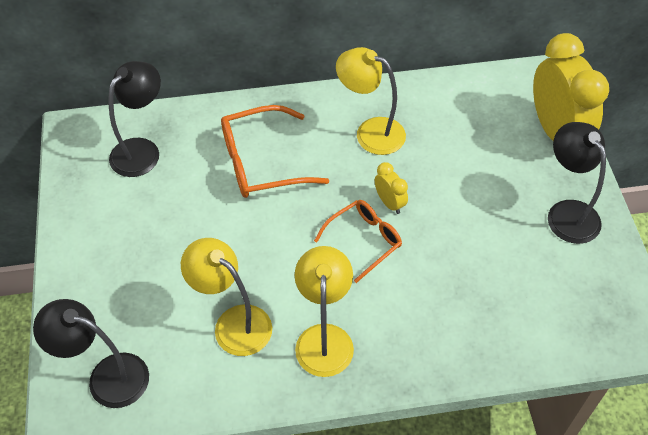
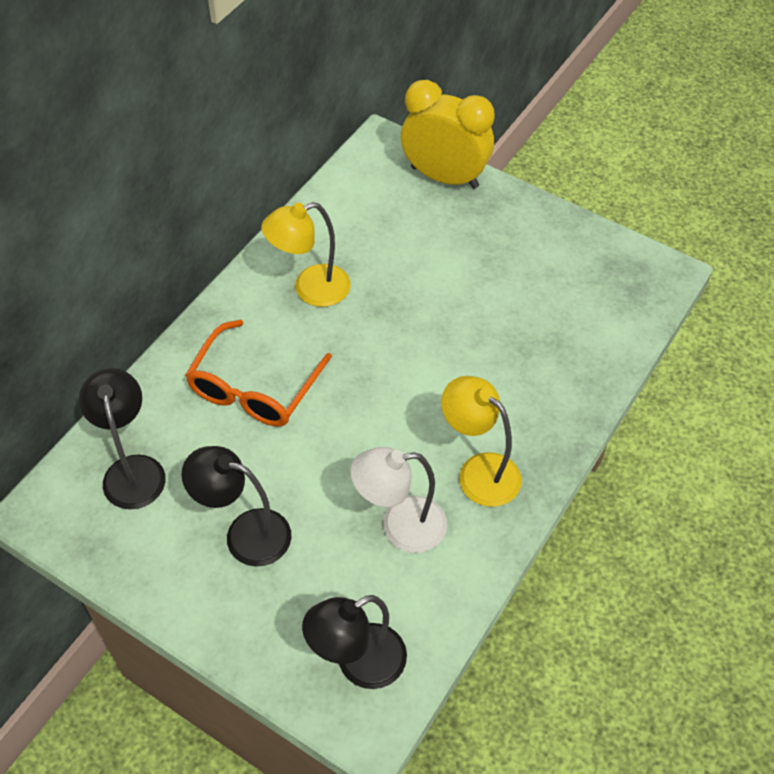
camera: 50 degrees left, 0 degrees up
(234, 323) = (400, 526): yellow lamp -> white lamp
(364, 240) = (414, 376): orange glasses -> none
(390, 203) = (396, 331): yellow clock -> none
(567, 212) = (523, 231): black lamp -> black lamp (245, 533)

